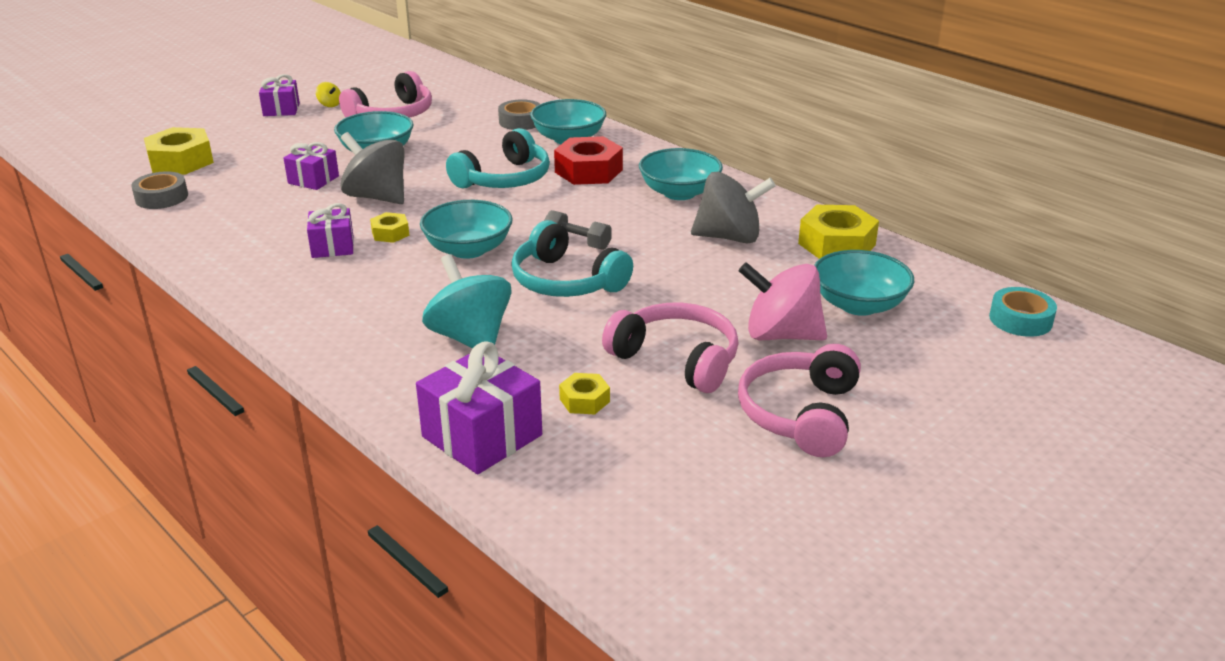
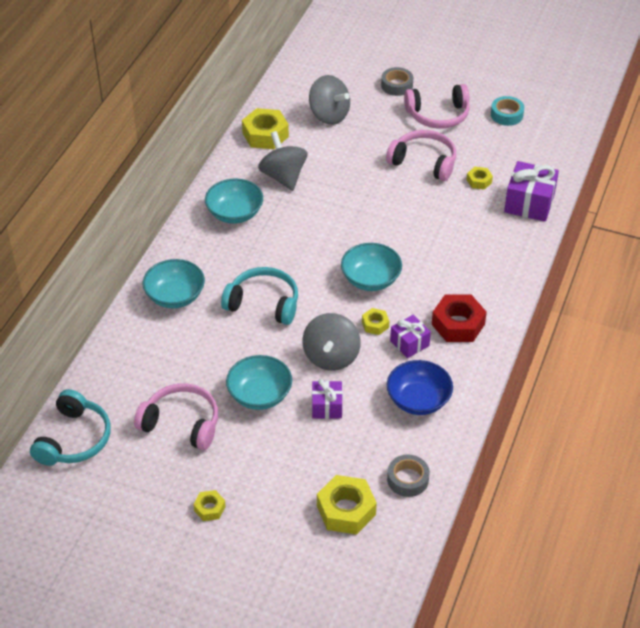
camera: 115 degrees left, 15 degrees up
(246, 229) = (418, 400): none -> blue bowl
(281, 109) = (209, 508): purple gift -> yellow nut
(329, 105) = (181, 479): yellow spinning top -> none
(470, 338) = (459, 239): turquoise spinning top -> none
(520, 121) = (155, 336): grey tape -> grey tape (397, 85)
(566, 281) = (378, 225): turquoise headphones -> turquoise headphones (74, 439)
(577, 242) = (330, 236): grey dumbbell -> none
(588, 171) = (226, 266): red nut -> red nut (458, 324)
(676, 359) = (424, 162): pink headphones -> pink headphones turned 105 degrees clockwise
(781, 335) = (376, 134): pink spinning top -> none
(858, 305) = (329, 115): turquoise bowl -> grey spinning top
(1020, 320) = (307, 64): turquoise tape -> turquoise tape (506, 115)

